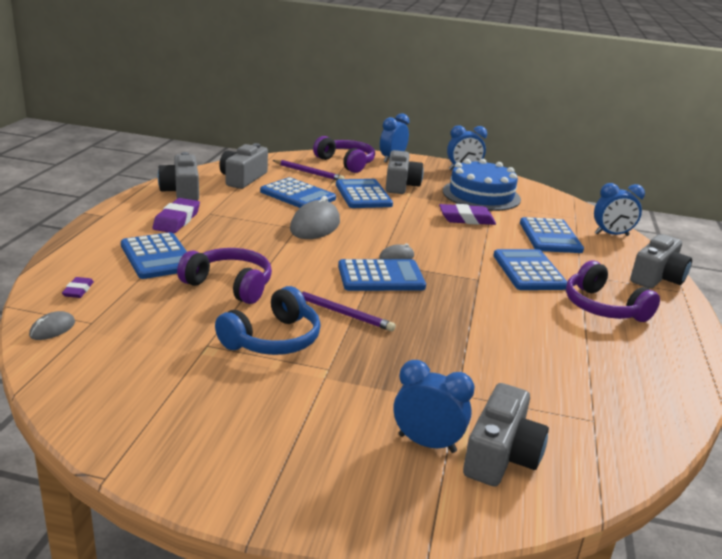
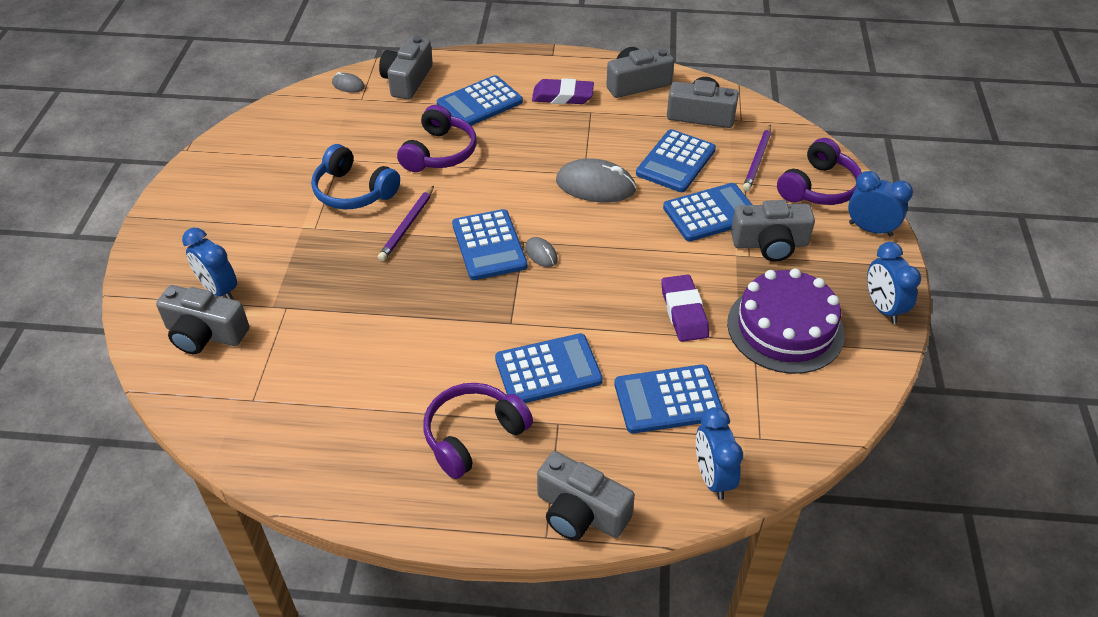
camera: 85 degrees right, 20 degrees up
(78, 290) = (407, 80): purple eraser -> grey camera
(427, 443) = (219, 290): blue clock -> blue clock turned 120 degrees clockwise
(481, 195) = (785, 328): blue cake -> purple cake

